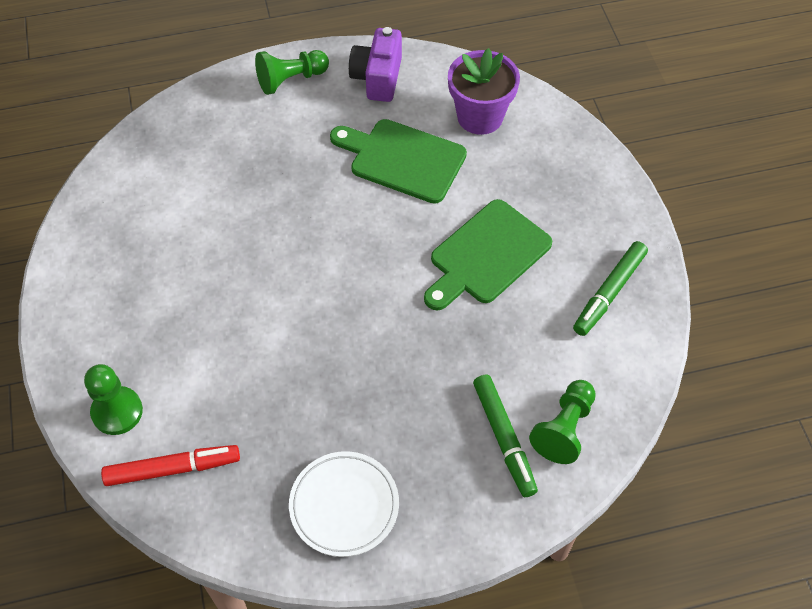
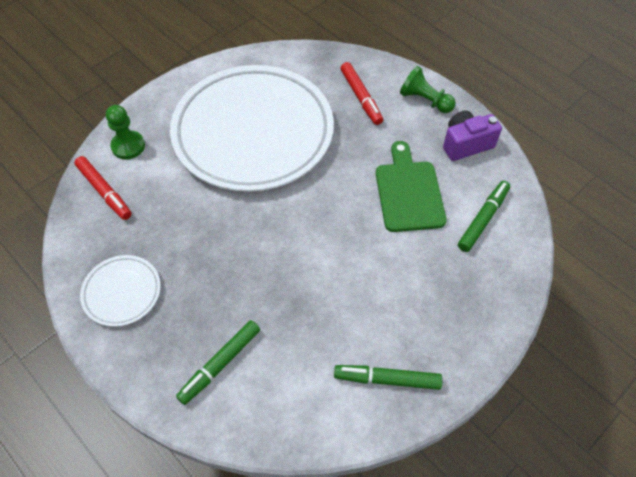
camera: 60 degrees right, 0 degrees up
(206, 264) = (253, 133): none -> white plate
(238, 134) = (361, 97): none -> red marker
(480, 117) = (483, 219): purple flower pot -> green marker
(486, 255) = (364, 281): green cutting board -> none
(564, 429) = (249, 401): green pawn -> none

